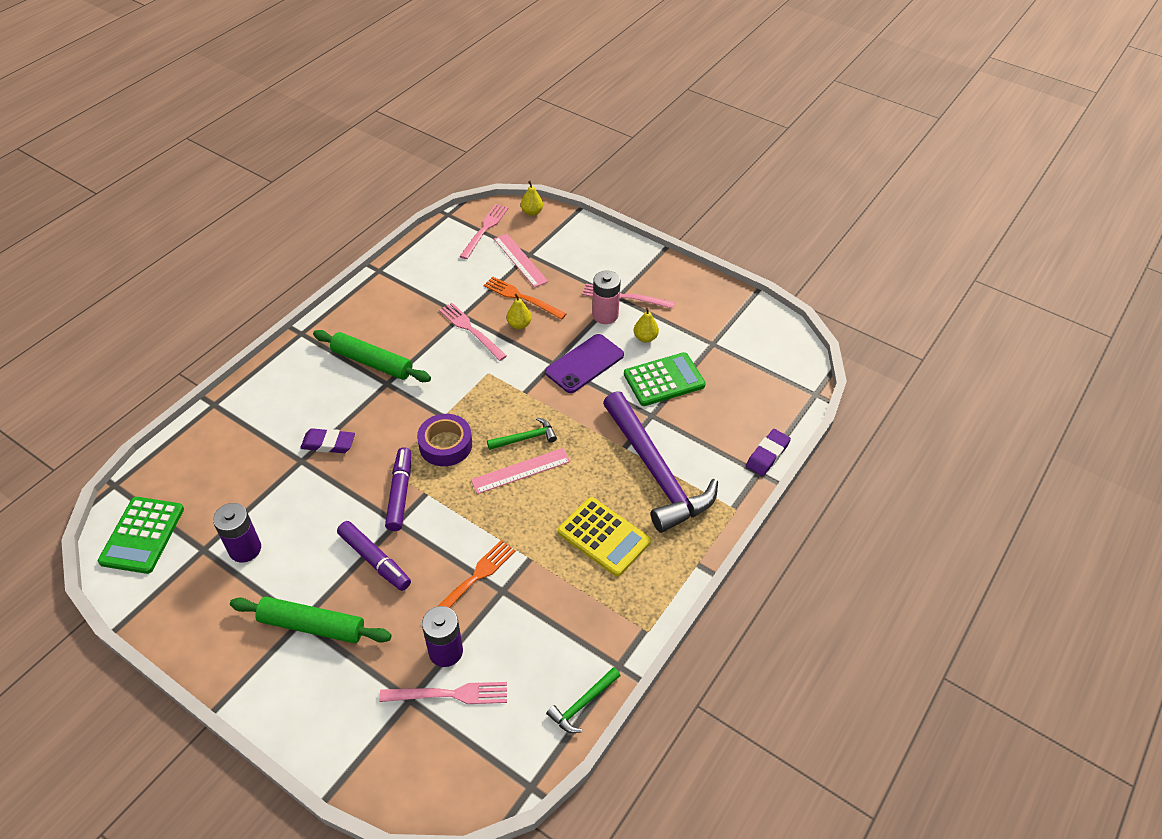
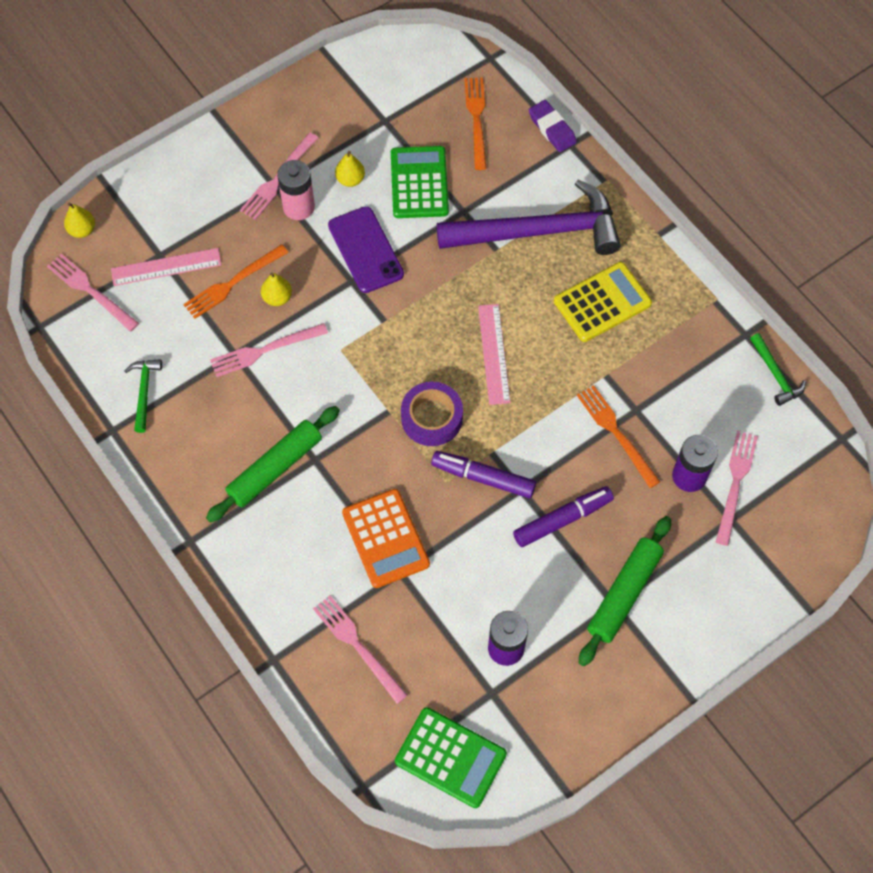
camera: 70 degrees left, 15 degrees up
(231, 451) = (358, 646): none -> pink fork
(328, 443) = (385, 538): purple eraser -> orange calculator
(525, 438) = (451, 337): green hammer -> green hammer (144, 392)
(746, 401) = (476, 120): none -> orange fork

